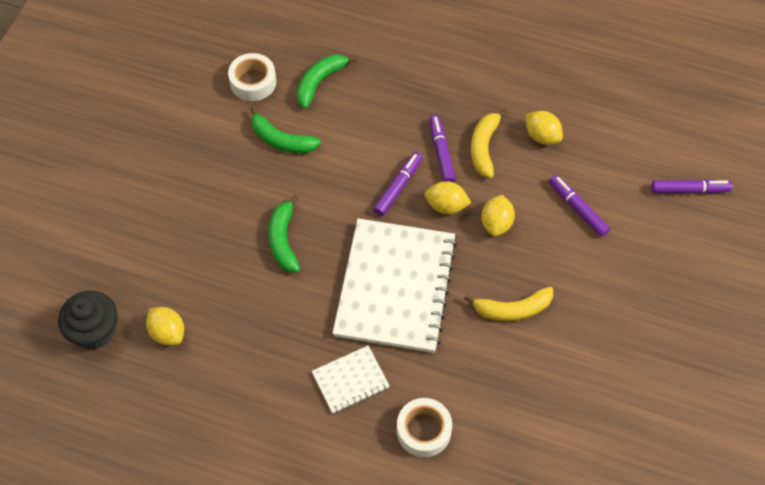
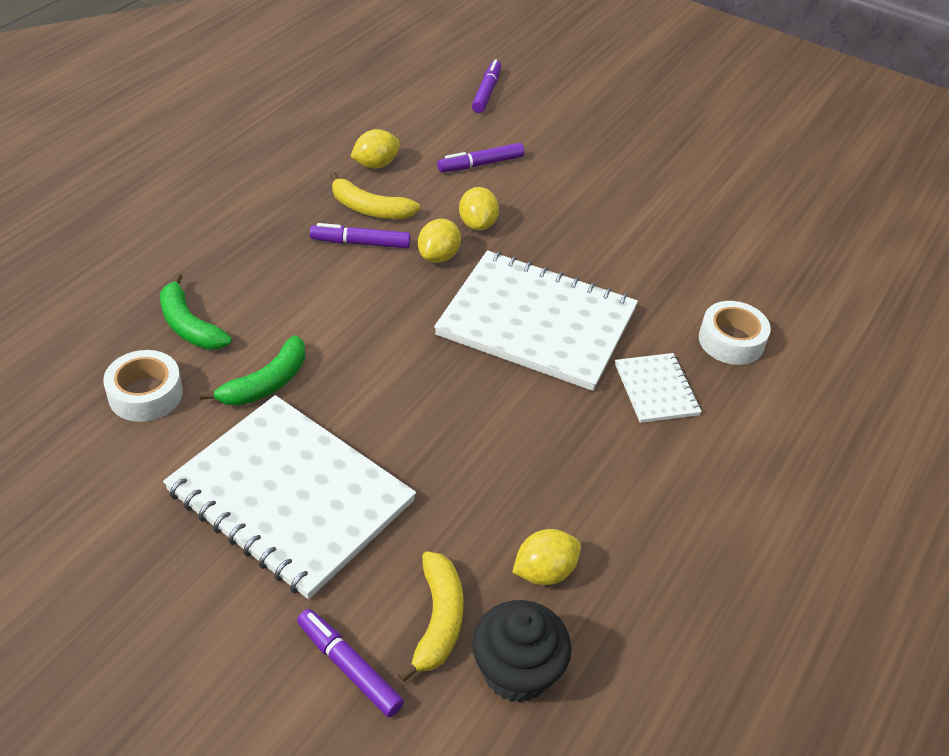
camera: 80 degrees left, 15 degrees down
(193, 181) = (290, 497): none -> white notebook
(283, 240) = (432, 413): green banana -> none
(398, 187) = (394, 289): purple marker -> purple marker (349, 667)
(496, 223) = (477, 224): yellow lemon -> yellow lemon turned 60 degrees clockwise
(512, 309) = (592, 239): yellow banana -> yellow banana (438, 621)

